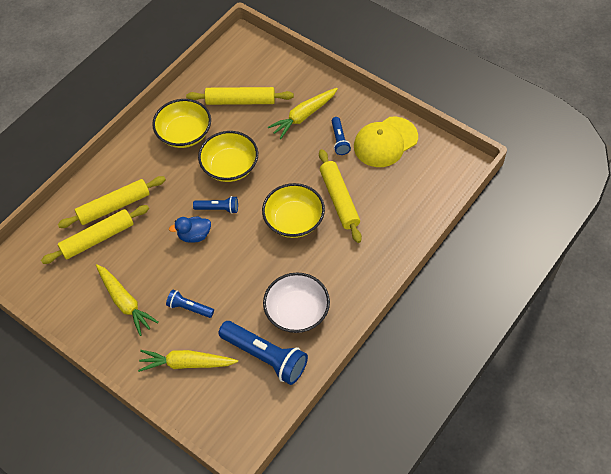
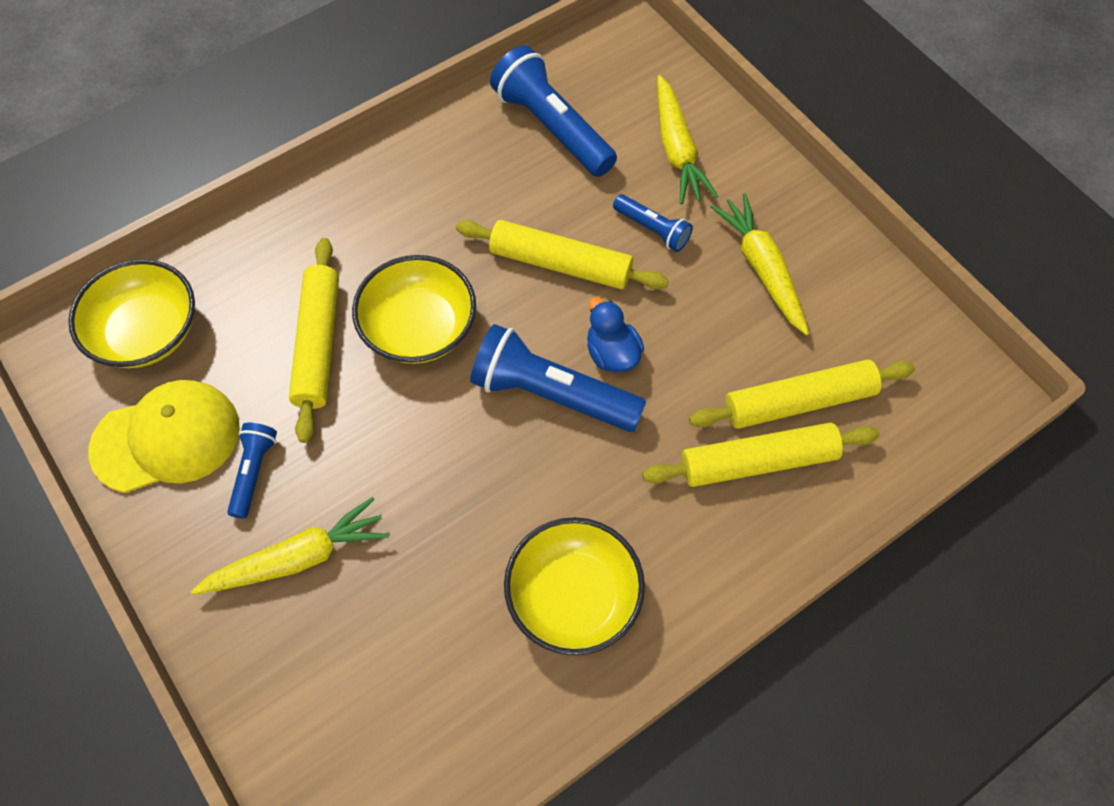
camera: 165 degrees left, 5 degrees up
(186, 363) = (677, 150): yellow carrot -> yellow carrot turned 60 degrees clockwise
(194, 235) = (612, 353): blue duck -> blue duck turned 120 degrees counterclockwise
(218, 209) = (552, 394): blue flashlight -> blue flashlight, size x1.89
(230, 167) = (499, 480): yellow bowl -> yellow bowl (147, 332)
(240, 101) = (420, 649): yellow rolling pin -> yellow rolling pin (560, 264)
(297, 312) = (478, 176): white bowl -> none

